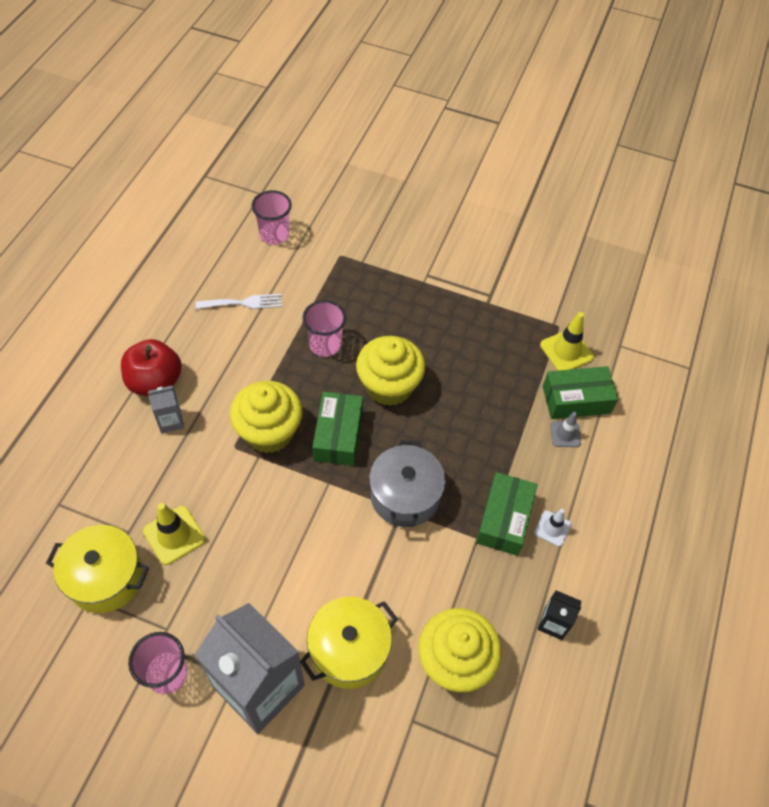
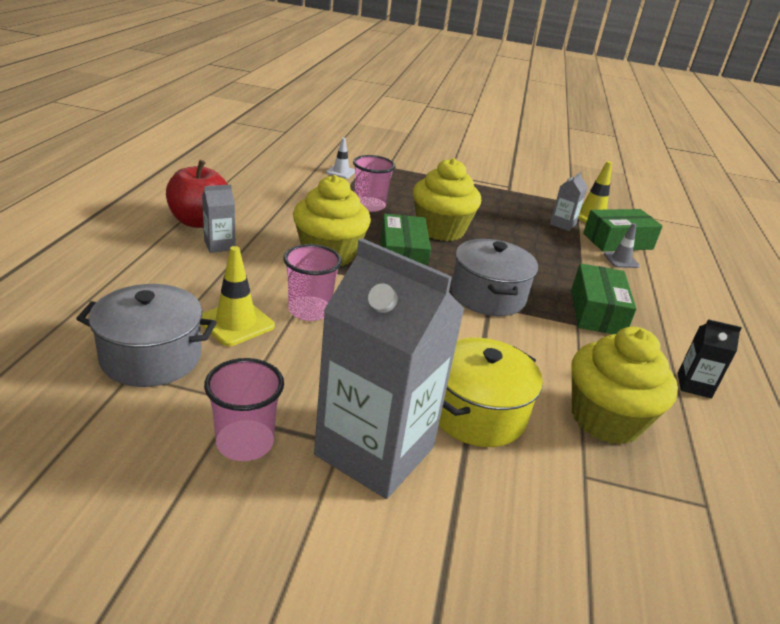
camera: 10 degrees left, 25 degrees down
(106, 577) = (151, 357): yellow pot -> grey pot
(244, 303) = (283, 181): white fork -> none
(274, 234) = (303, 150): pink cup -> pink cup (309, 310)
(526, 369) = (562, 224): none -> grey carton
(552, 528) = (648, 318): white traffic cone -> white traffic cone (341, 172)

